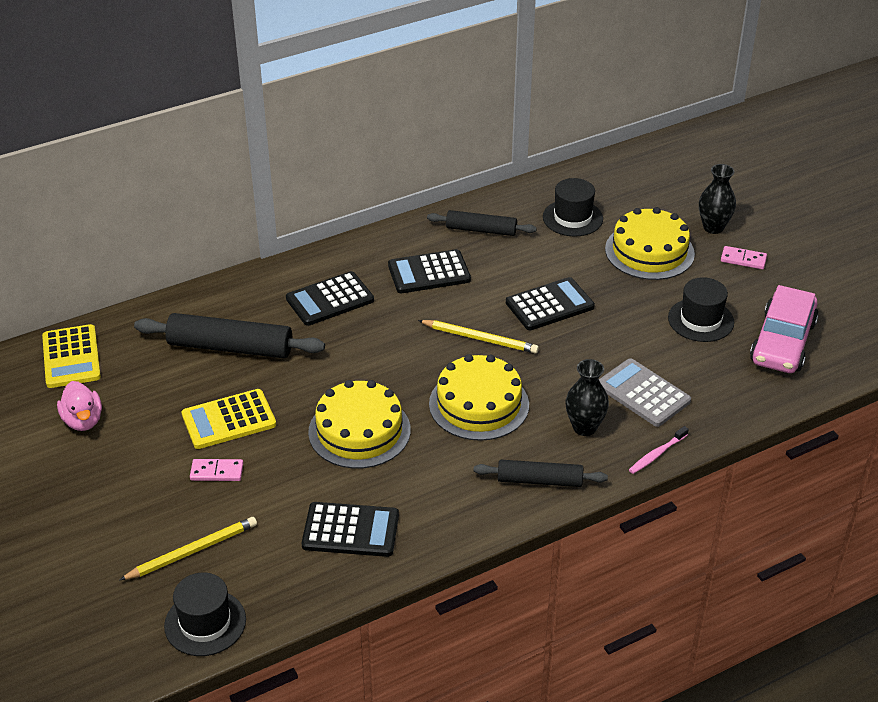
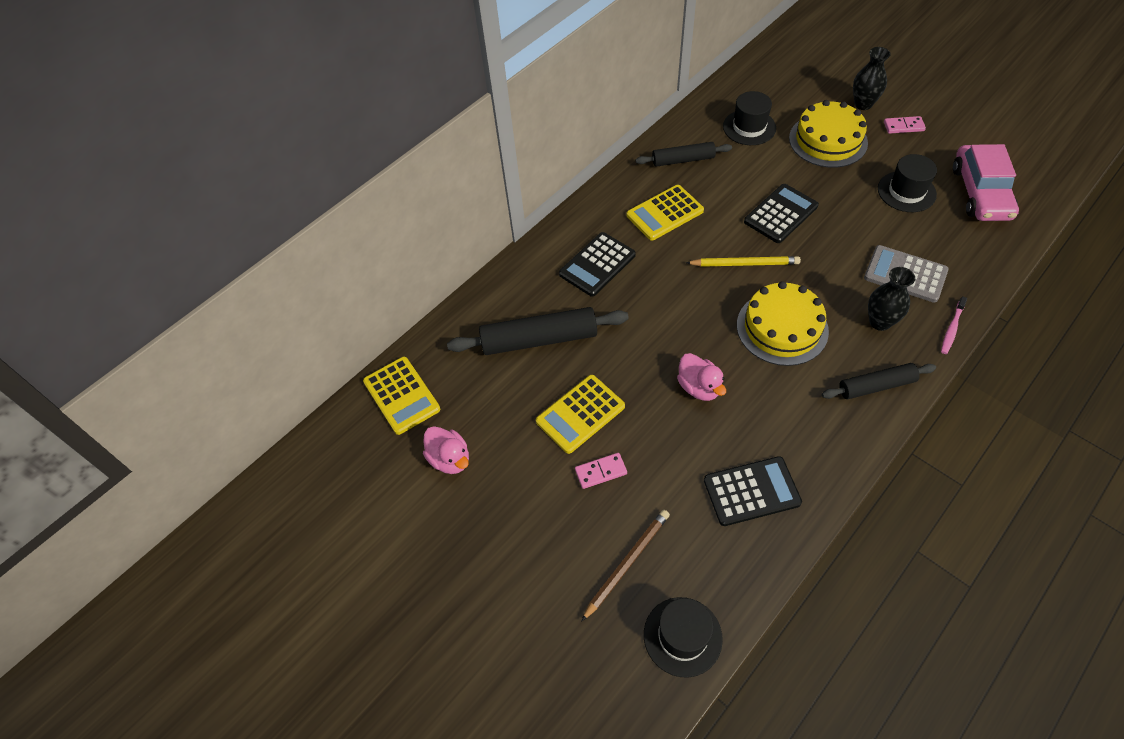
camera: 15 degrees left, 15 degrees up
(192, 551) = (627, 563): yellow pencil -> brown pencil
(359, 431) = (699, 387): yellow cake -> pink duck
(429, 273) = (664, 213): black calculator -> yellow calculator

